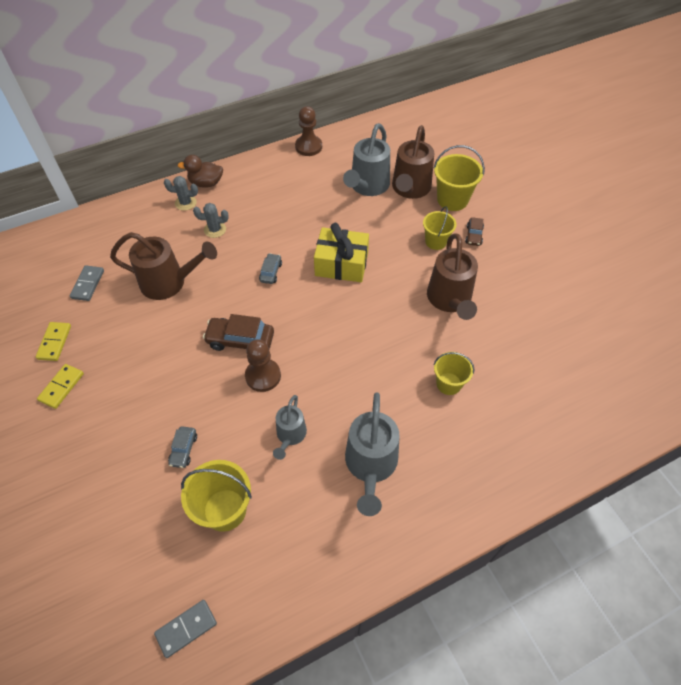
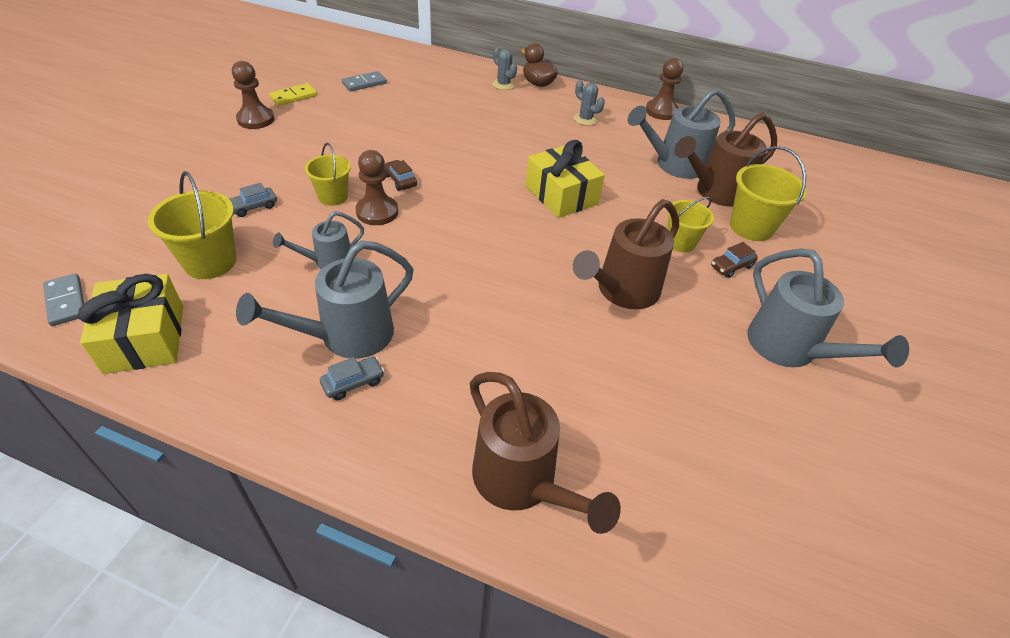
camera: 45 degrees right, 10 degrees down
(61, 387) = (256, 119): yellow domino -> brown pawn
(170, 283) = (414, 117): brown watering can -> brown watering can (522, 483)
(186, 628) = (66, 301): grey domino -> grey domino turned 45 degrees clockwise
(215, 229) = (497, 110): grey cactus -> grey cactus (585, 119)
(240, 340) = (400, 180): brown car -> brown car, size x0.57
(271, 272) = (494, 160): grey car -> grey car (353, 382)
(273, 589) = (145, 338): none -> yellow gift
(448, 384) = (513, 346): yellow bucket -> yellow bucket (333, 197)
(548, 263) = (790, 350): none -> grey watering can

